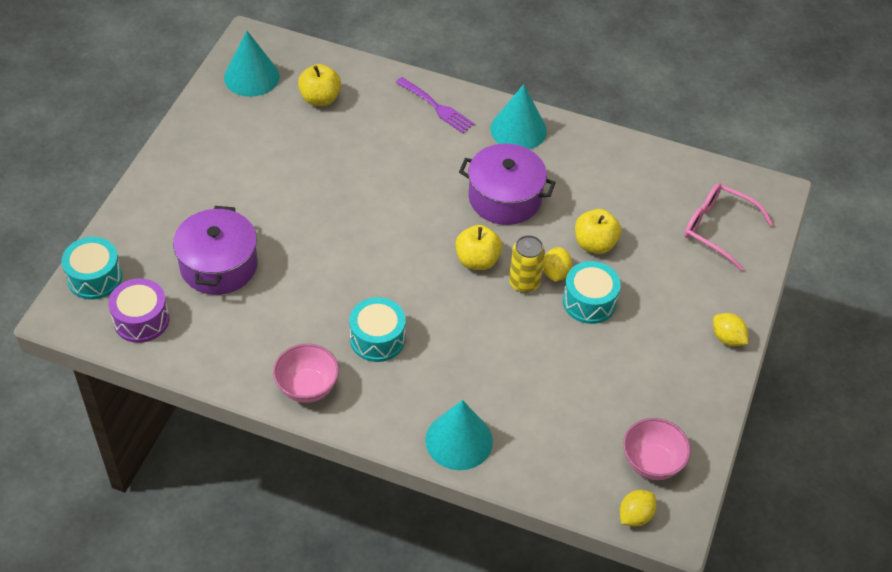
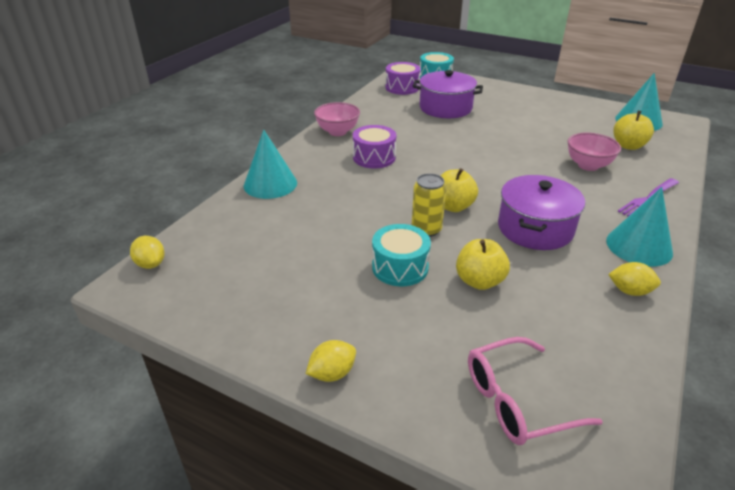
camera: 100 degrees right, 15 degrees down
(377, 339) = (374, 157): turquoise drum -> purple drum
(555, 273) = (438, 249): yellow lemon -> yellow lemon (629, 291)
(652, 463) = (198, 282): pink bowl -> pink bowl (588, 165)
(718, 229) = (517, 401): pink glasses -> pink glasses turned 150 degrees counterclockwise

